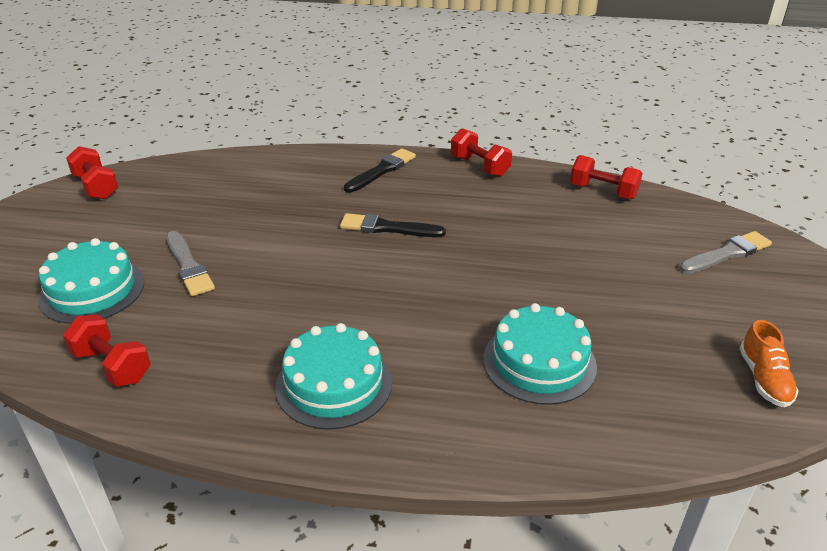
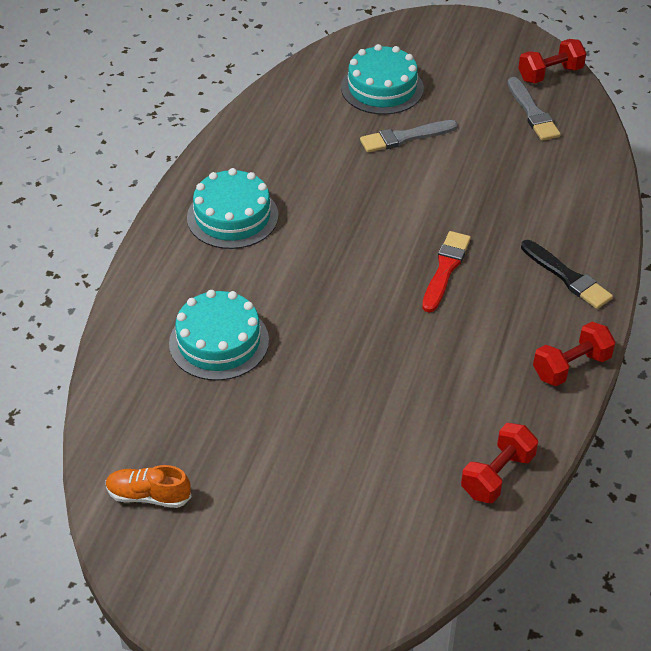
camera: 100 degrees right, 10 degrees up
(112, 366) = (287, 106): red dumbbell -> none
(387, 228) = (445, 269): black brush -> red brush
(727, 253) = (343, 553): grey brush -> grey brush (532, 112)

